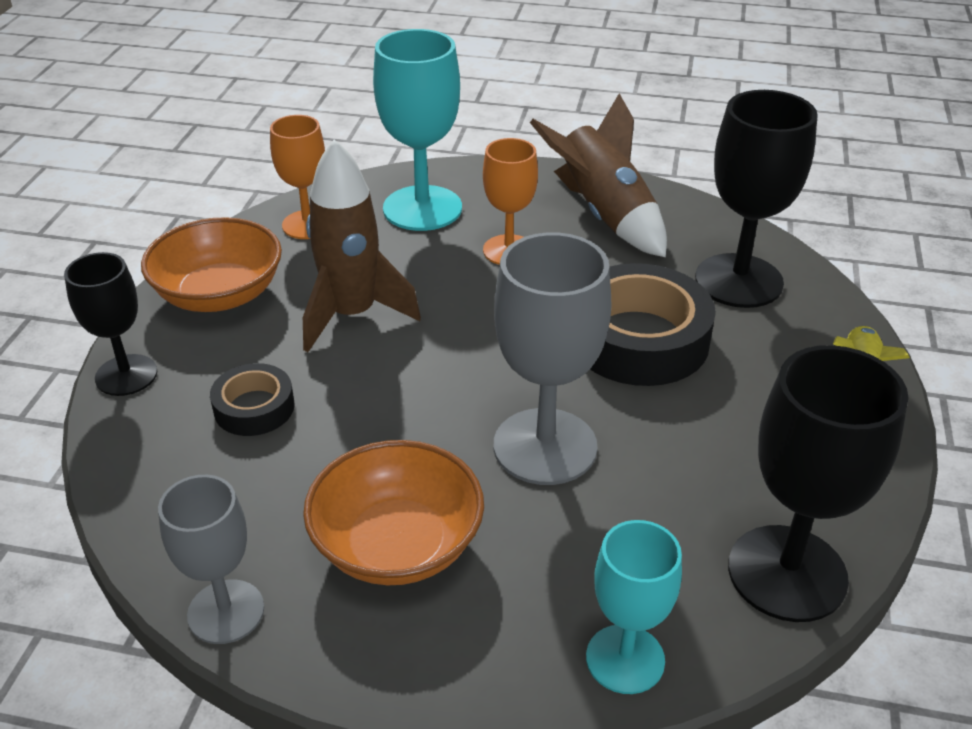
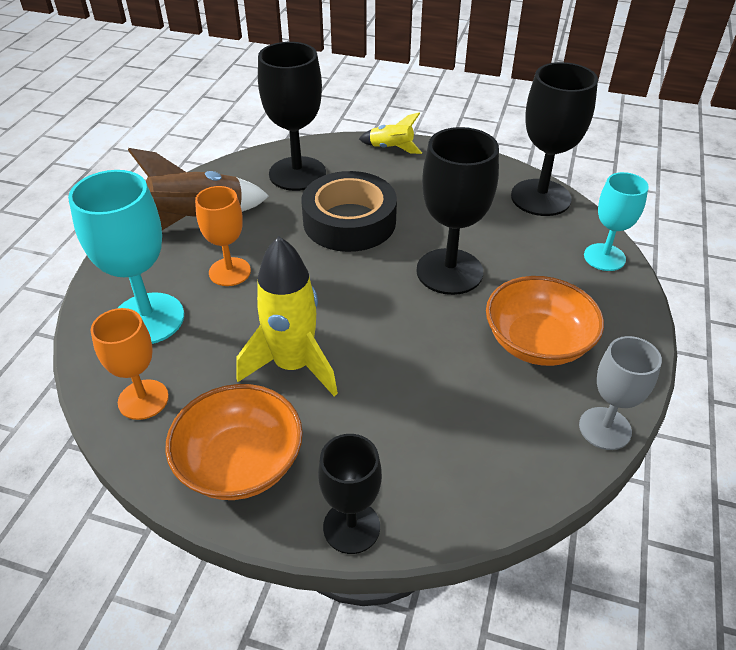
camera: 85 degrees left, 5 degrees up
(254, 407) = (403, 425): black tape -> none
(352, 315) = (293, 365): brown rocket -> yellow rocket
(545, 446) = (449, 271): grey goblet -> black goblet

